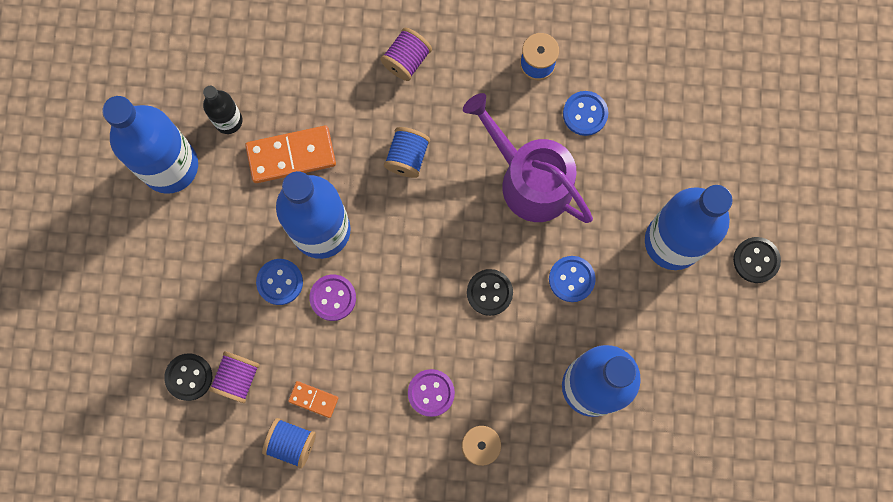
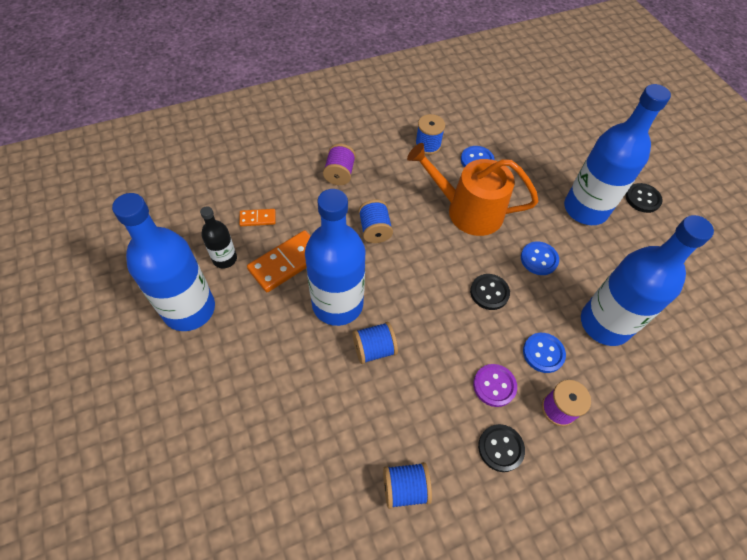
camera: 30 degrees left, 20 degrees down
(189, 377) = (281, 474): black button -> black button (500, 448)
(237, 378) = (327, 453): purple spool -> none
(280, 282) = (324, 356): blue button -> blue button (543, 353)
(313, 399) = (403, 439): orange domino -> orange domino (257, 218)
(333, 298) = (374, 349): purple button -> blue spool
(529, 180) = (468, 211): purple watering can -> orange watering can

